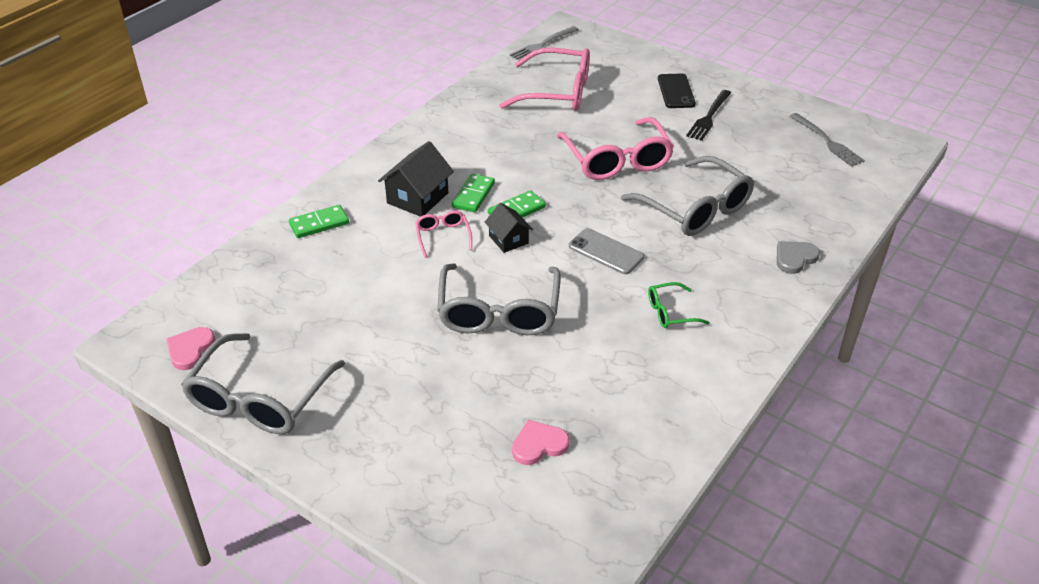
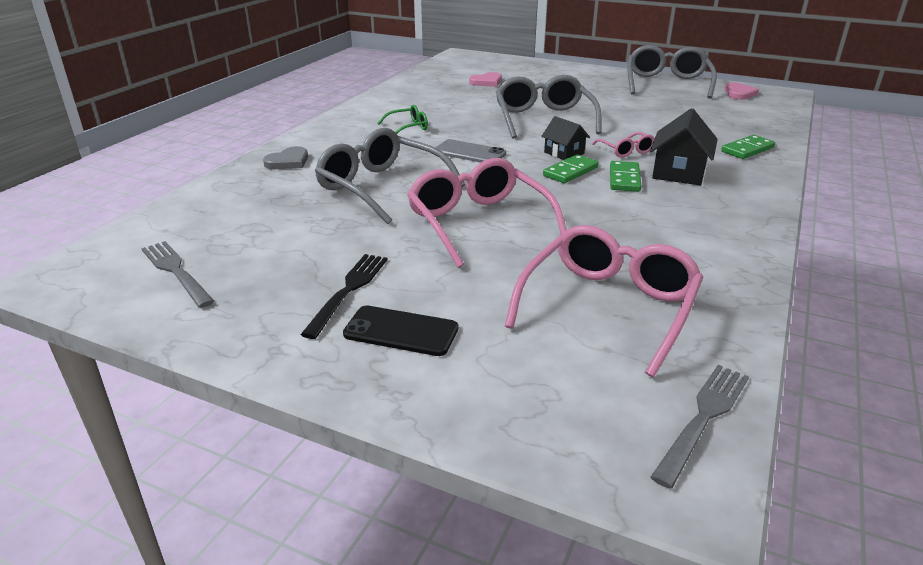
camera: 170 degrees right, 10 degrees down
(556, 92) = (607, 308): pink glasses -> pink glasses turned 120 degrees clockwise
(676, 91) = (401, 331): black phone -> black phone turned 60 degrees counterclockwise

